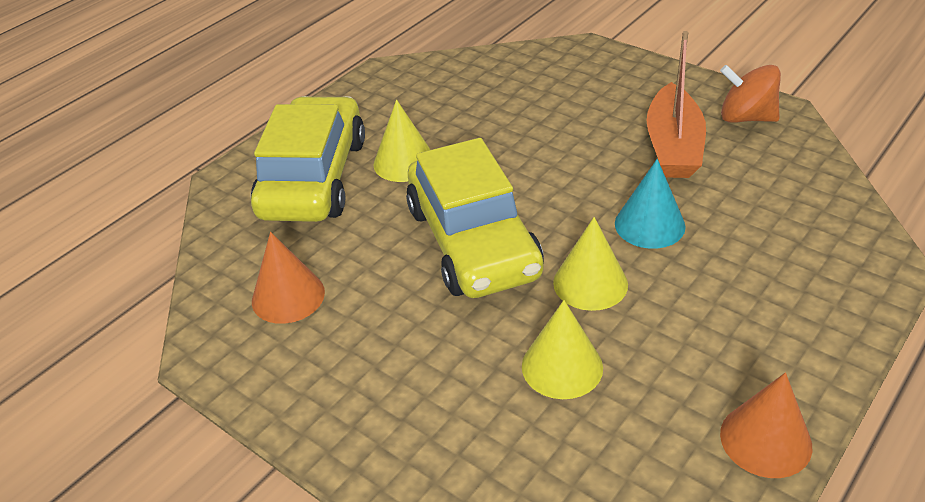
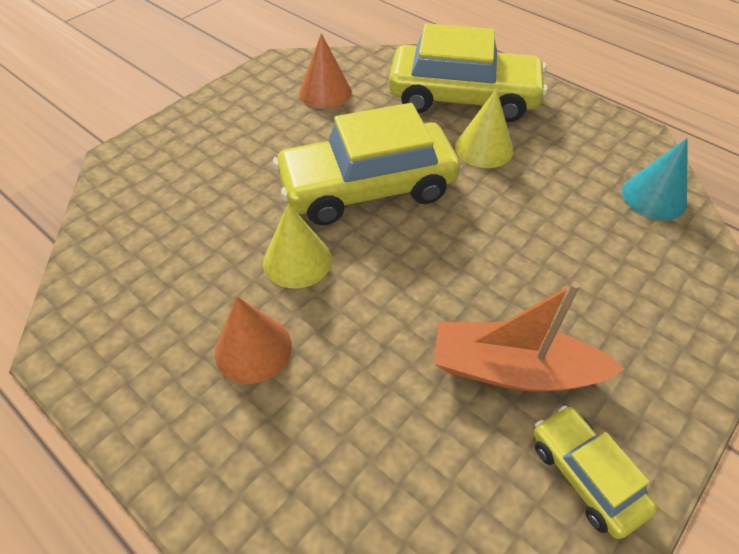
camera: 90 degrees right, 10 degrees up
(562, 366) = (208, 231): yellow cone -> none
(649, 225) = (371, 320): turquoise cone -> turquoise cone (654, 197)
(746, 118) = (585, 475): orange spinning top -> yellow car
(765, 439) = (81, 354): orange cone -> orange cone (253, 349)

